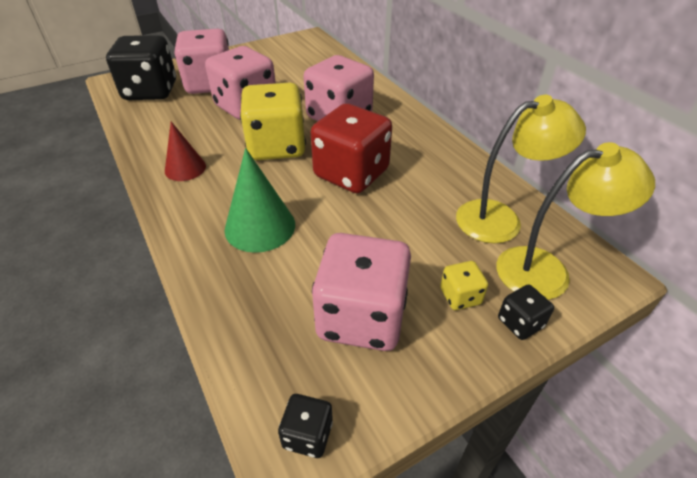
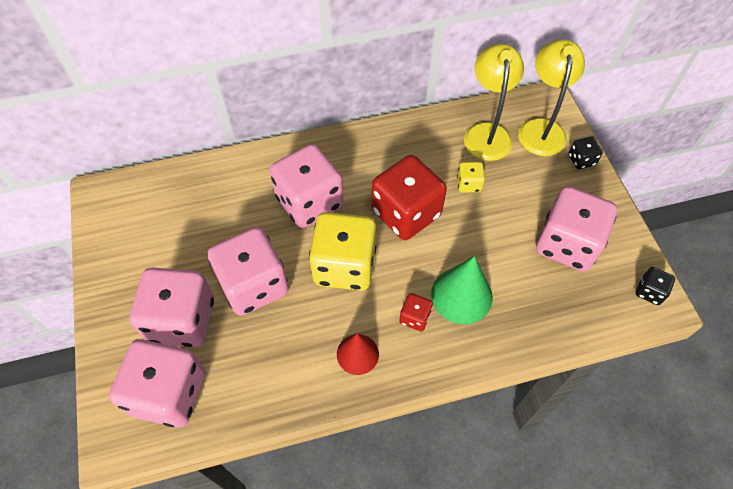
camera: 75 degrees left, 15 degrees up
(150, 91) = (169, 393): black dice -> pink dice
(227, 197) = (415, 317): none -> red dice
(460, 296) = (556, 183): yellow dice -> yellow dice (468, 184)

